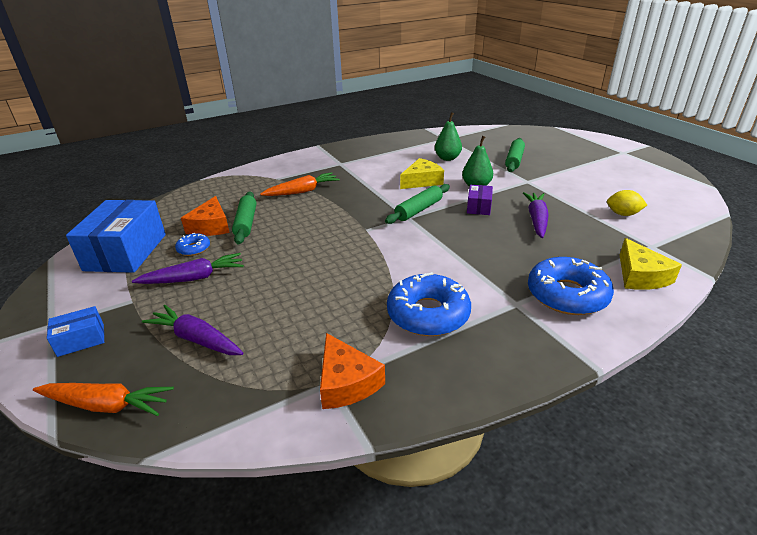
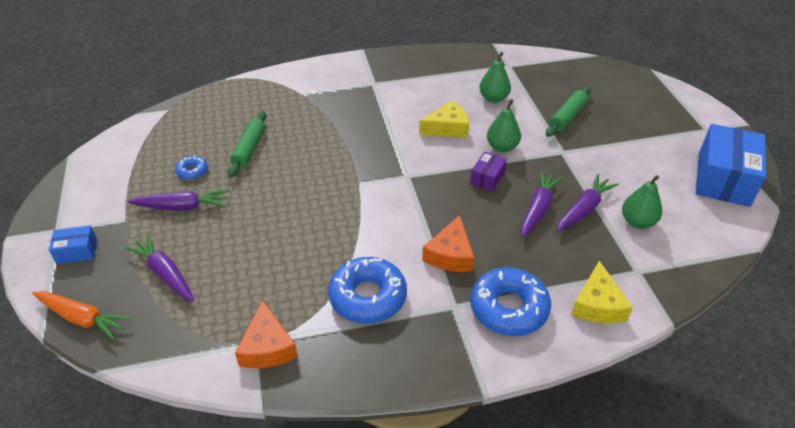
camera: 15 degrees right, 10 degrees up
(126, 252) = (133, 162): blue box -> blue box (723, 179)
(211, 226) = (216, 146): orange cheese -> orange cheese (450, 255)
(302, 191) = (318, 117): orange carrot -> none
(418, 210) = (423, 168): green rolling pin -> none
(574, 213) = (584, 209): none -> purple carrot
(623, 214) = (637, 222): yellow lemon -> green pear

